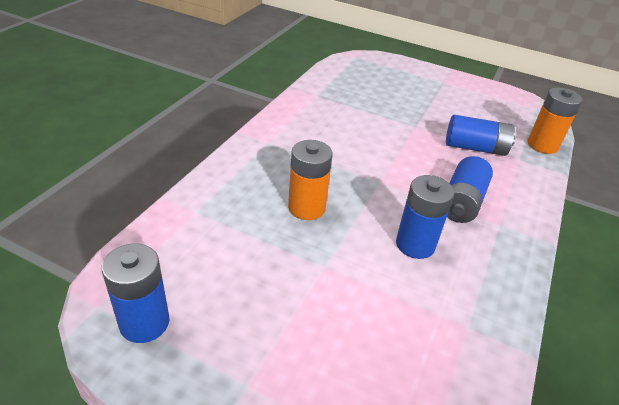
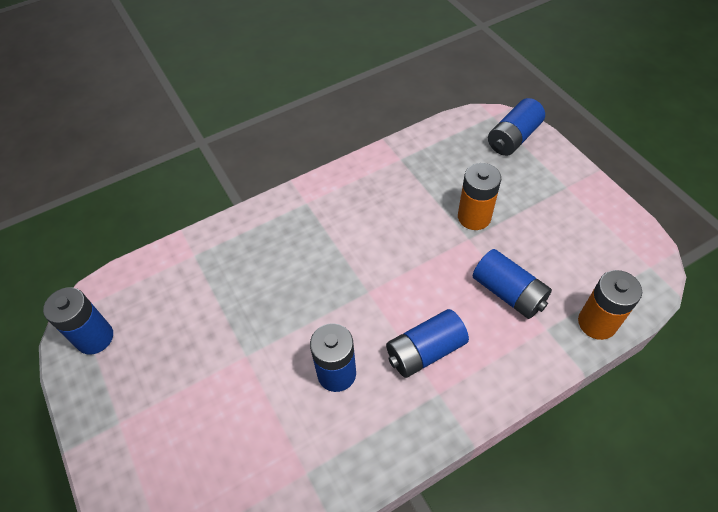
camera: 40 degrees right, 15 degrees up
(306, 208) = (279, 291): orange battery -> orange battery (474, 217)
(382, 65) = (513, 138): none -> blue battery

